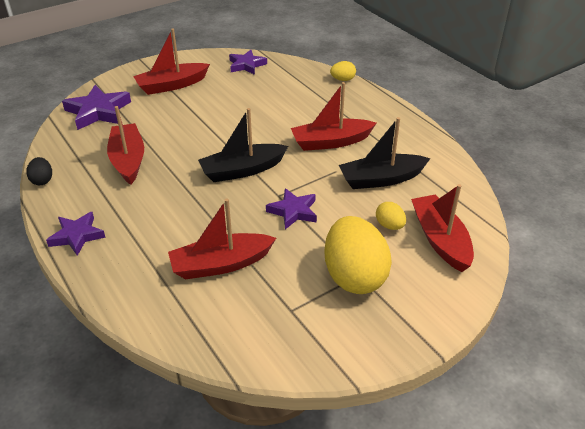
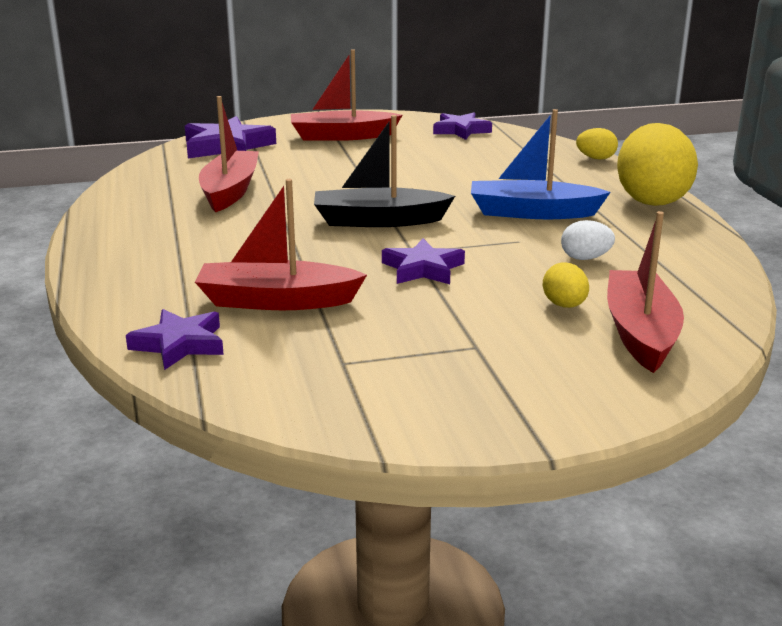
camera: 20 degrees right, 15 degrees down
(42, 180) = (108, 193): black egg -> none
(77, 236) = (108, 245): purple star -> purple star (179, 344)
(331, 142) = (532, 213): red boat -> blue boat
(354, 276) = (467, 346): yellow egg -> yellow egg (651, 200)
(381, 179) = (585, 258): black boat -> white egg

